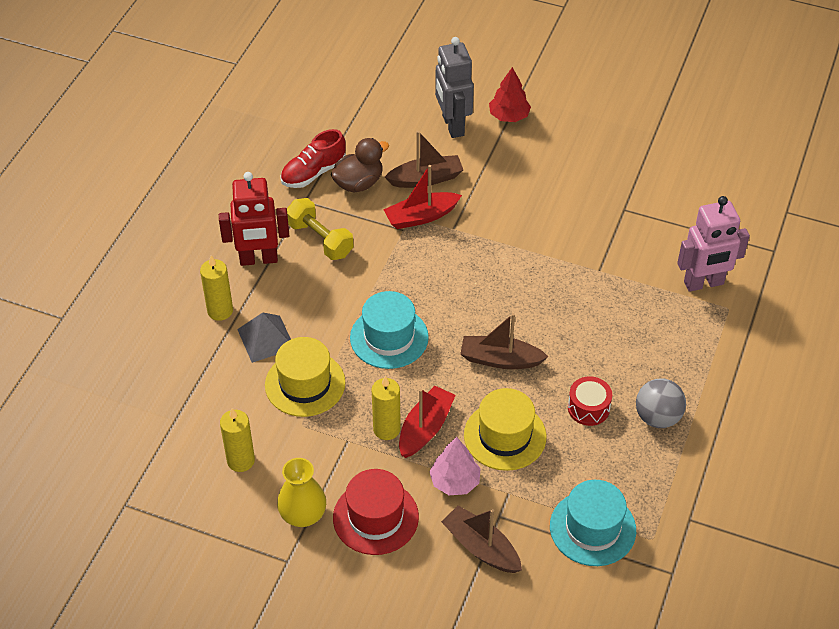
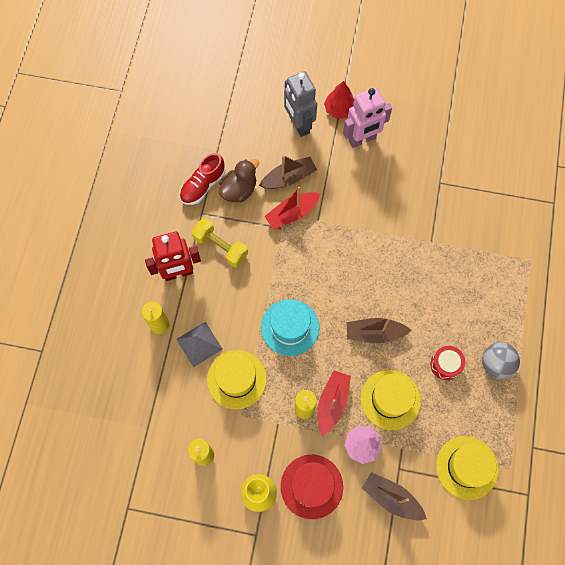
camera: 10 degrees left, 20 degrees up
(592, 528) = (466, 467): turquoise hat -> yellow hat
(704, 283) = (508, 240): pink robot -> pink robot (362, 139)

